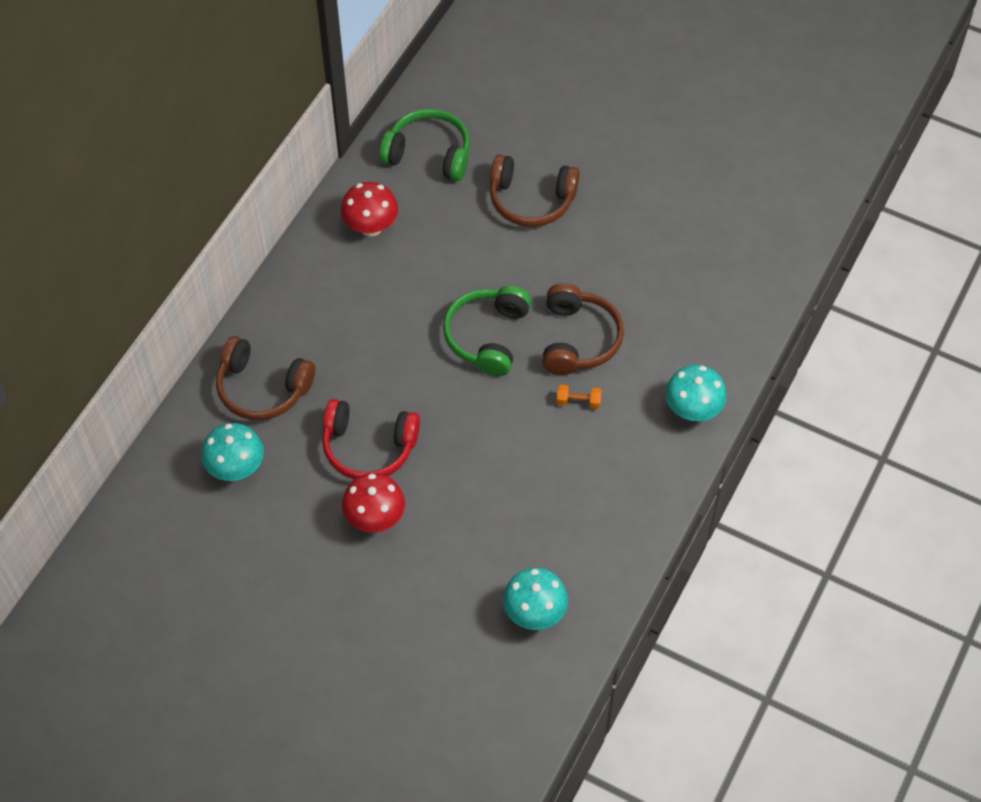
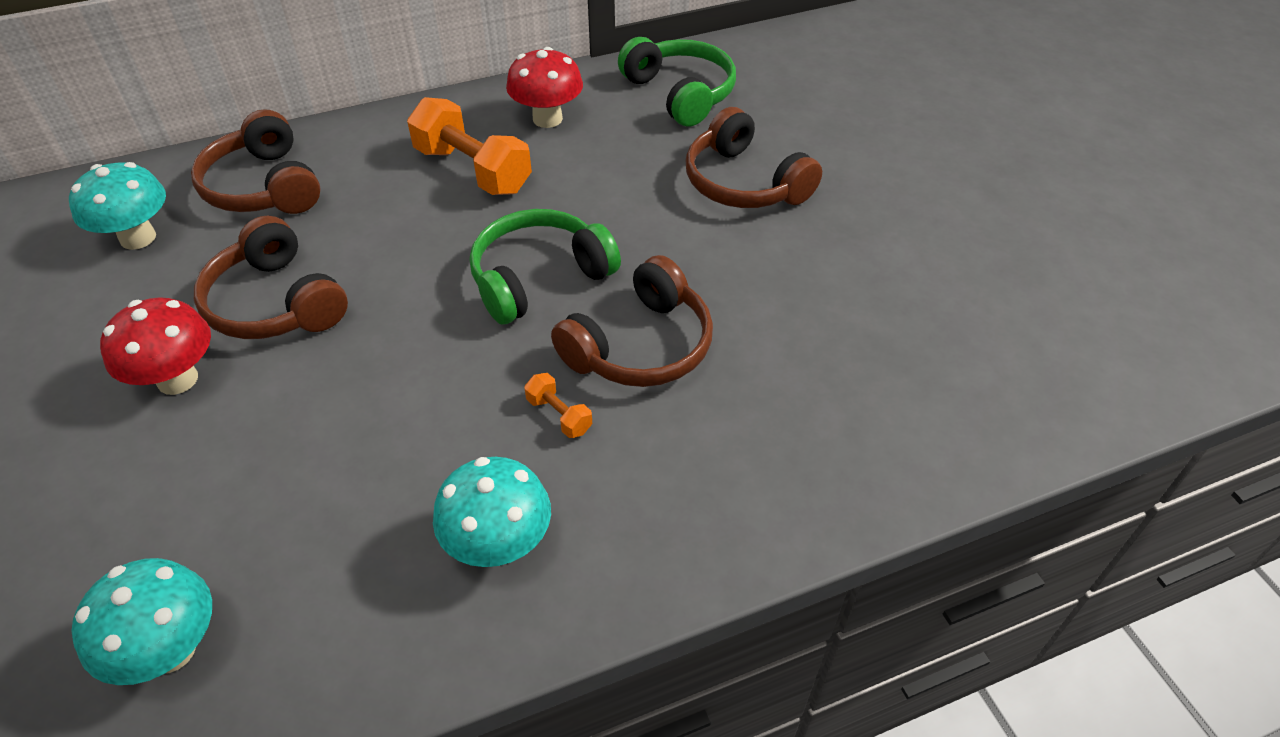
camera: 40 degrees right, 10 degrees down
(368, 447) = (275, 303): red headphones -> brown headphones
(370, 293) = (473, 170): none -> orange dumbbell
(693, 410) = (700, 534): turquoise mushroom -> turquoise mushroom (499, 544)

